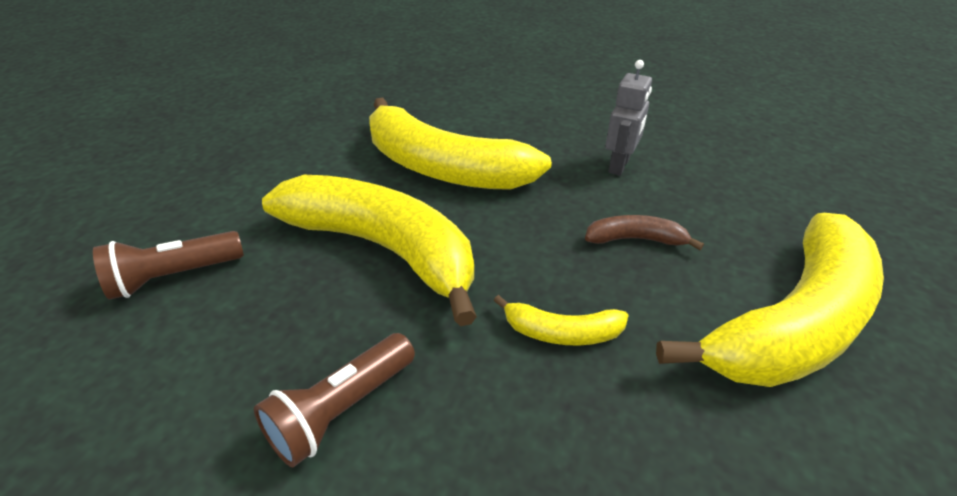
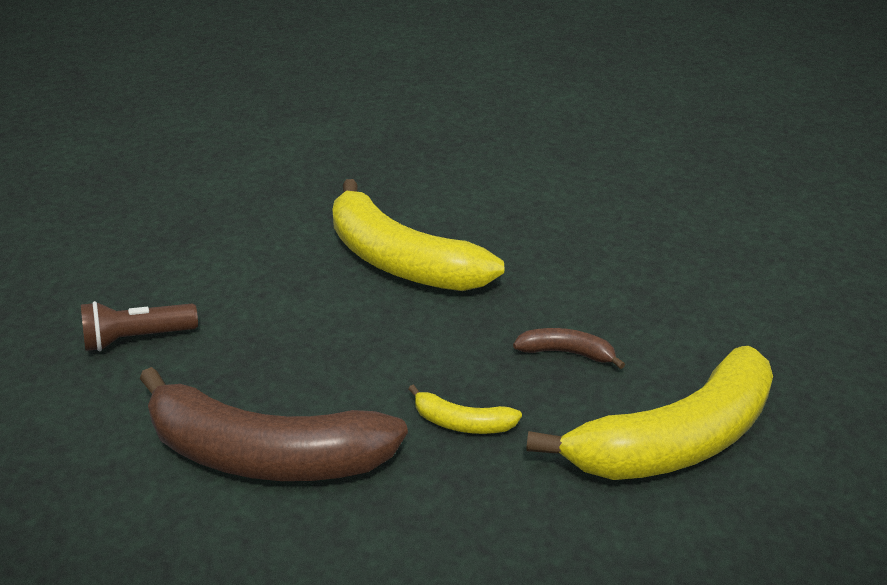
camera: 10 degrees right, 5 degrees down
(341, 410) = (264, 455): brown flashlight -> brown banana
(384, 249) = (324, 335): yellow banana -> none
(619, 166) = (586, 278): grey robot -> none

